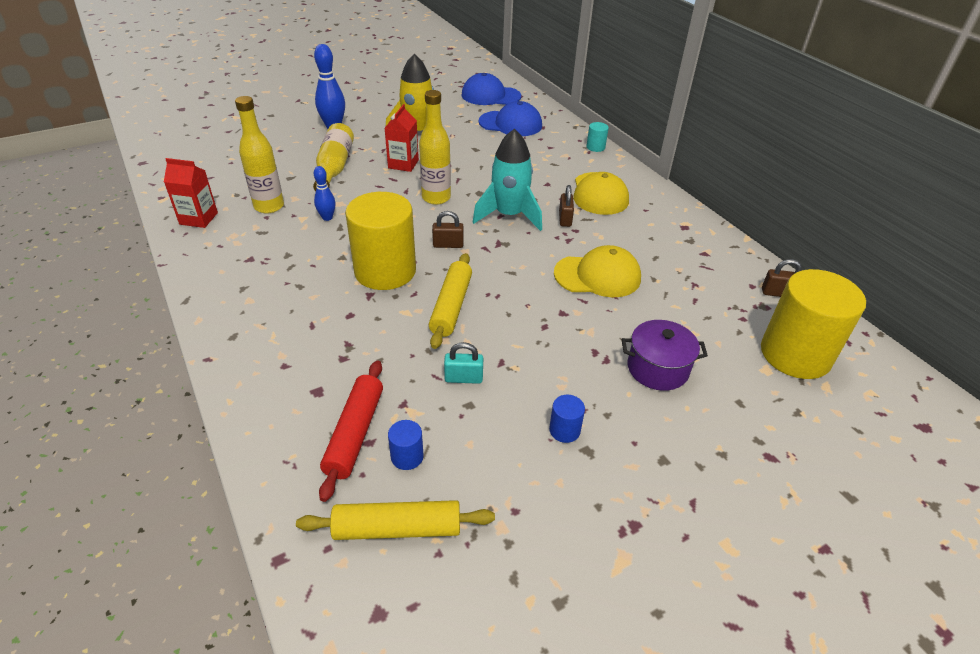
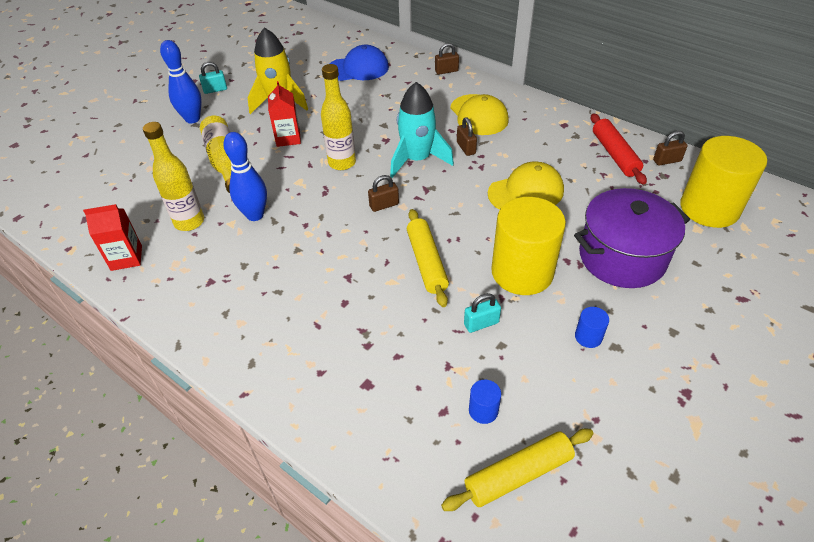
camera: 20 degrees left, 5 degrees up
(327, 218) = (255, 215): blue bowling pin -> blue bowling pin, size x1.72
(355, 433) = (427, 409): red rolling pin -> red rolling pin (615, 154)
(370, 109) = (215, 90): none -> turquoise padlock
(385, 271) = (346, 249): yellow cylinder -> yellow cylinder (522, 272)
(490, 96) = (320, 44): blue cap -> none
(595, 147) = (446, 71): turquoise cylinder -> brown padlock
(657, 368) = (622, 257): purple pot -> purple pot, size x1.62

